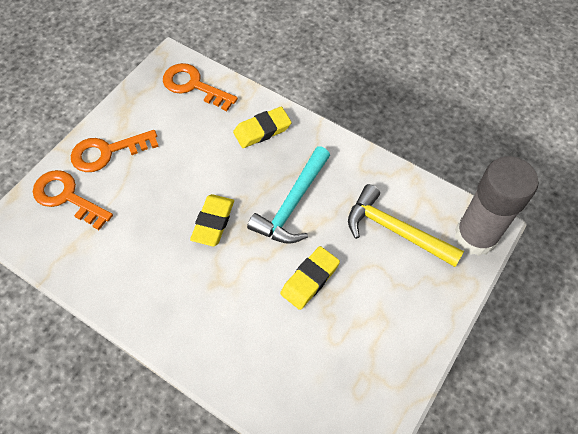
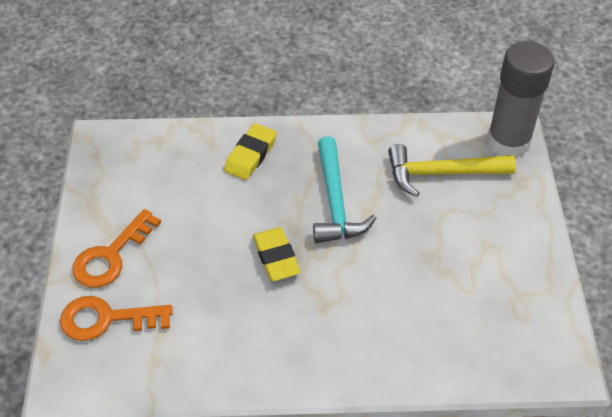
camera: 35 degrees left, 10 degrees down
(193, 86) = (146, 151): orange key -> none
(310, 279) = (405, 253): yellow eraser -> none

